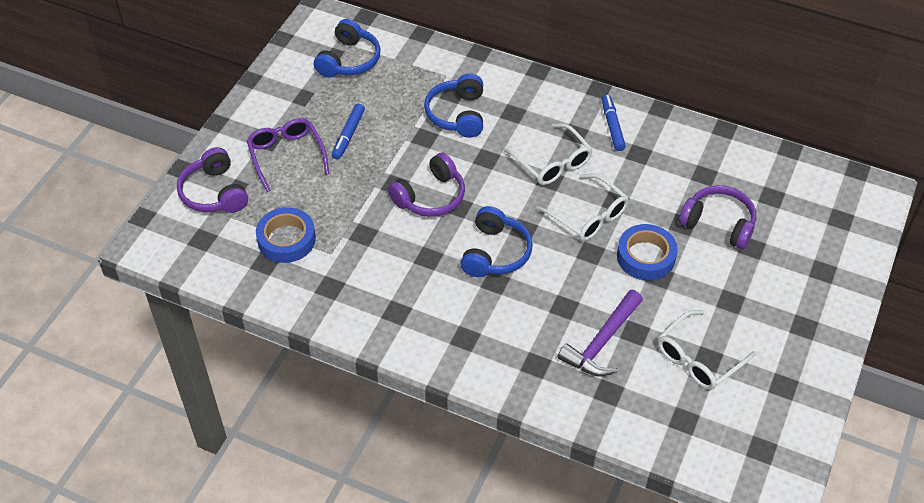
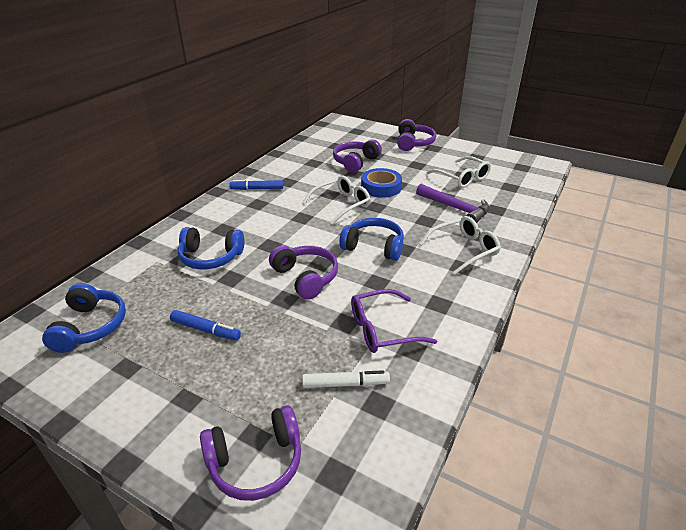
camera: 85 degrees left, 15 degrees down
(286, 156) = (216, 383): purple glasses -> purple glasses (382, 329)
(286, 239) = (345, 384): blue tape -> white marker
(349, 60) = (90, 326): blue headphones -> blue headphones turned 60 degrees clockwise
(552, 163) = (285, 215): white glasses -> white glasses (464, 249)
(814, 298) = (413, 143): none -> purple headphones

